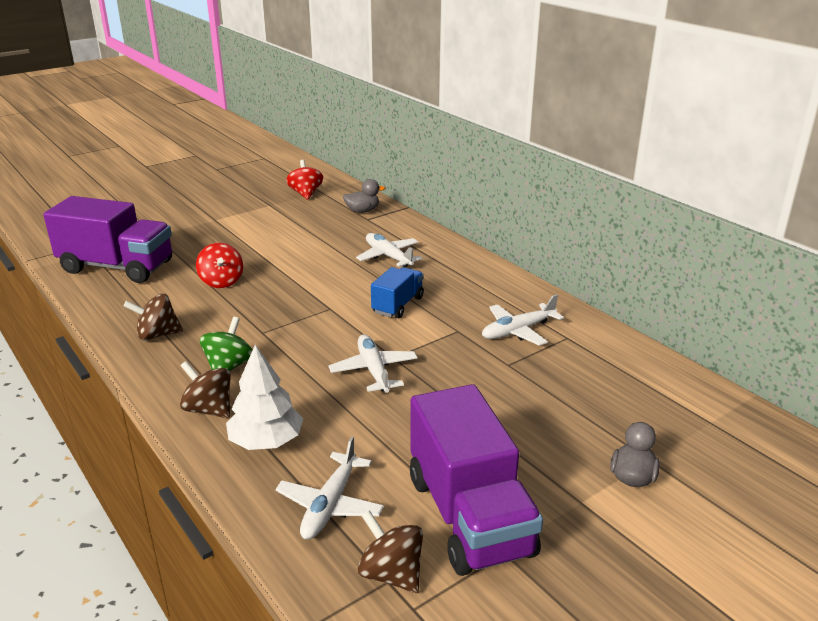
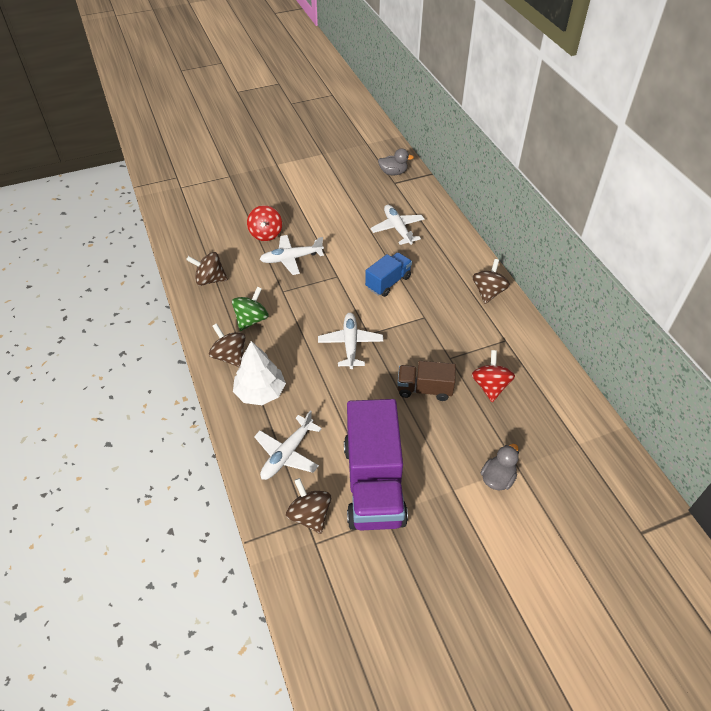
camera: 15 degrees right, 20 degrees up
(117, 267) = (195, 205): purple truck -> none
(305, 194) = (354, 145): red spinning top -> red spinning top (490, 386)
(491, 400) = (424, 389): none -> brown truck
(518, 331) = (470, 326): white plane -> white plane (291, 258)
(524, 297) = (488, 292): none -> brown spinning top

